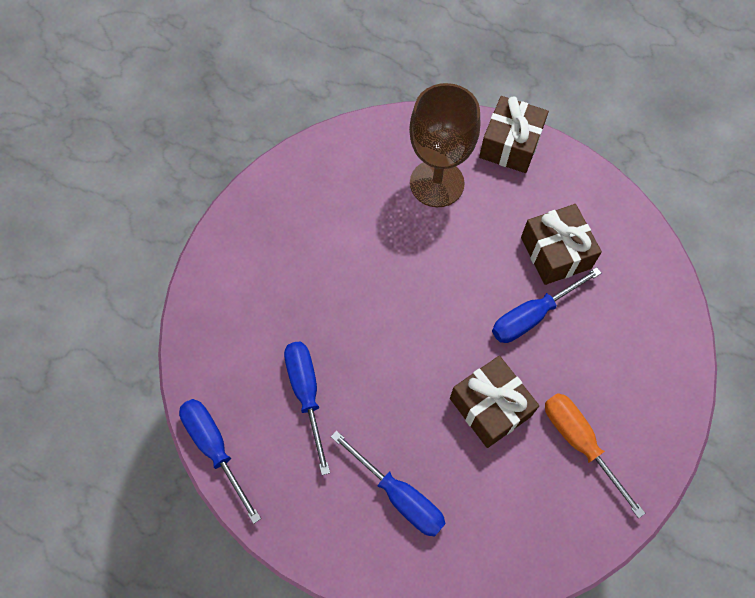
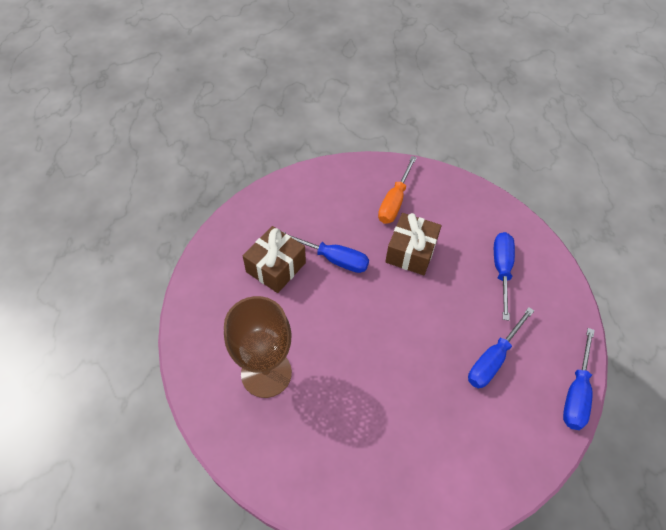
camera: 125 degrees left, 10 degrees down
(510, 145) = (196, 340): brown gift -> none

